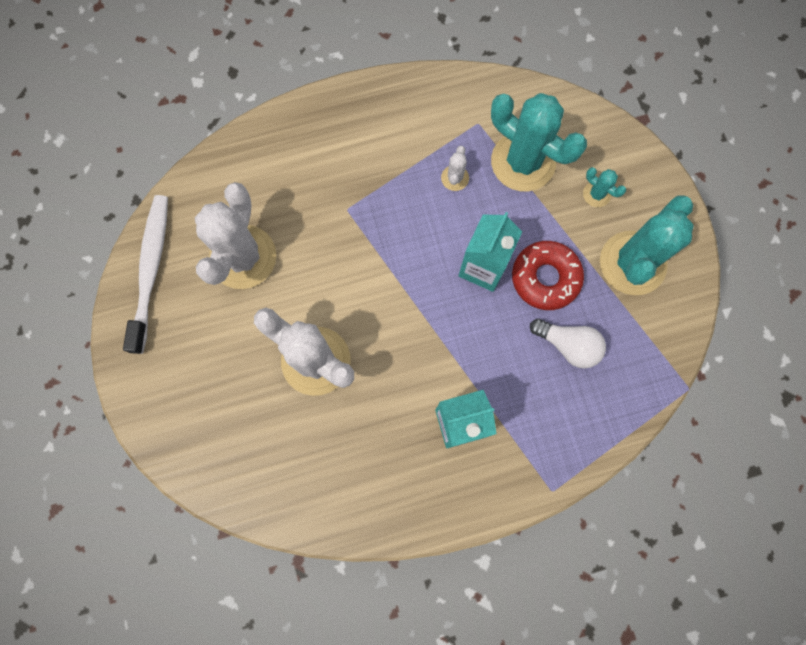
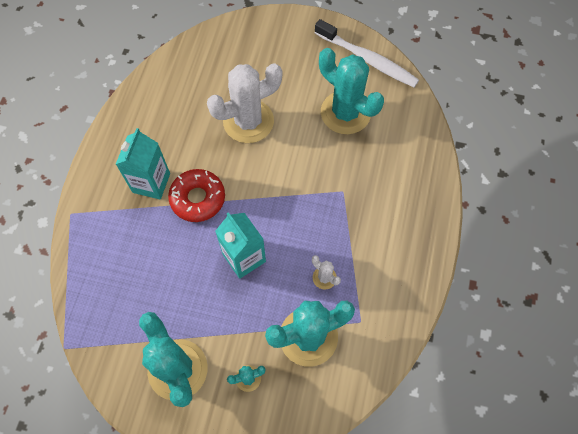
camera: 120 degrees right, 10 degrees down
(243, 257) = (345, 113): white cactus -> turquoise cactus
(545, 278) = (208, 296): red donut -> red donut (198, 198)
(568, 345) = (152, 282): white light bulb -> none

